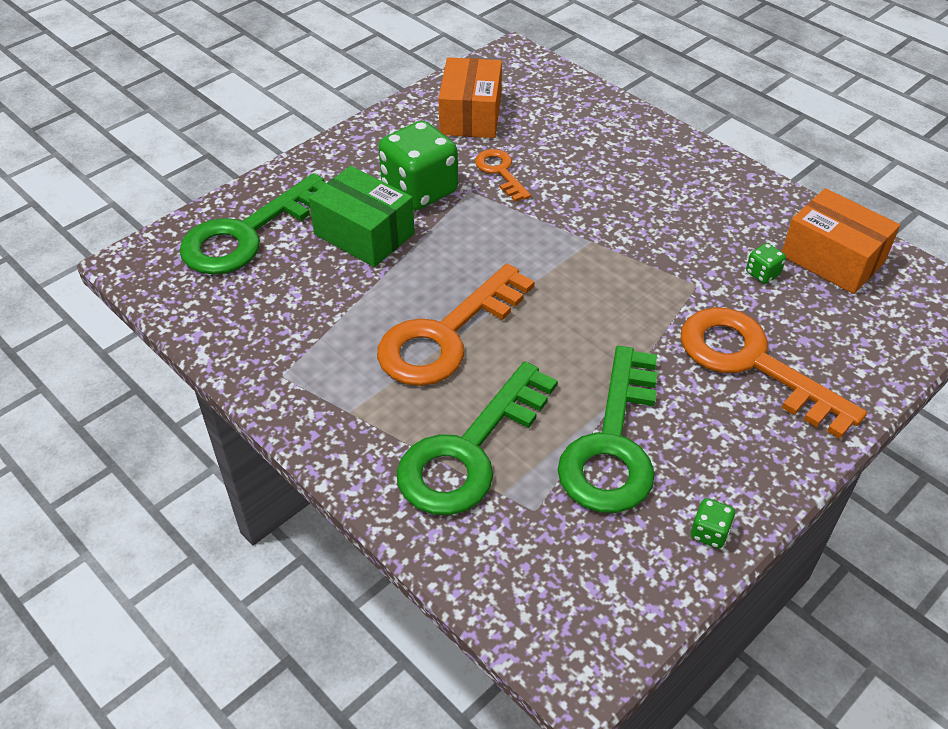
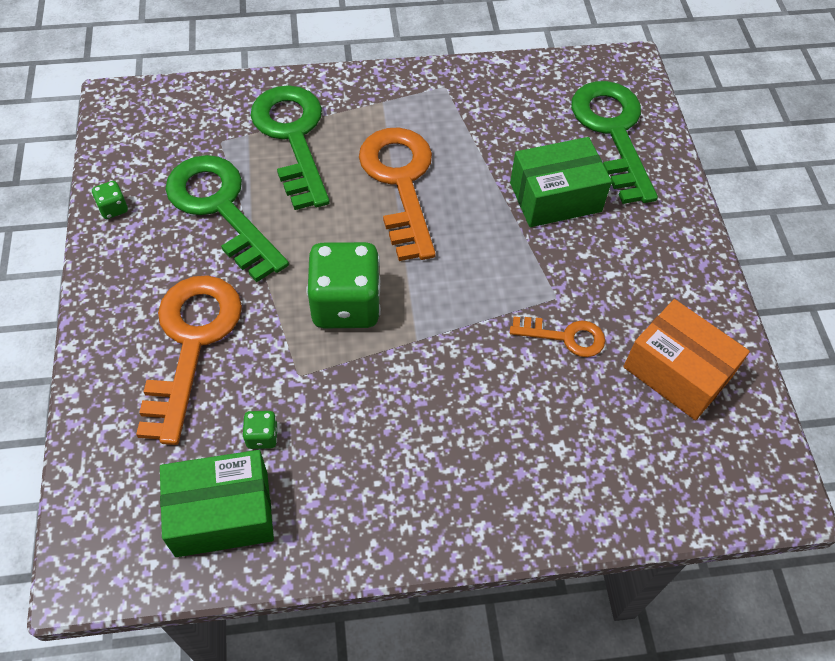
camera: 125 degrees right, 10 degrees up
(420, 190) = (584, 263): green dice -> green dice (346, 305)
(753, 363) = (191, 343): orange key -> orange key turned 75 degrees counterclockwise
(832, 259) = (222, 513): orange box -> green box

